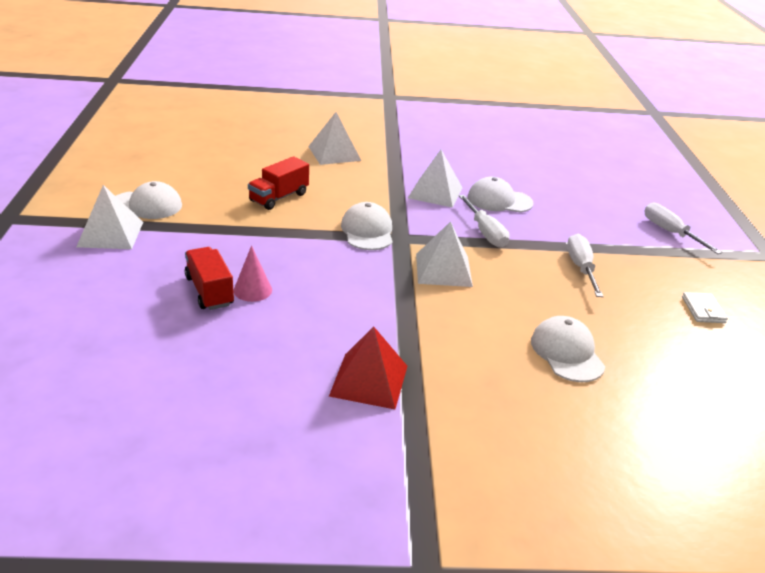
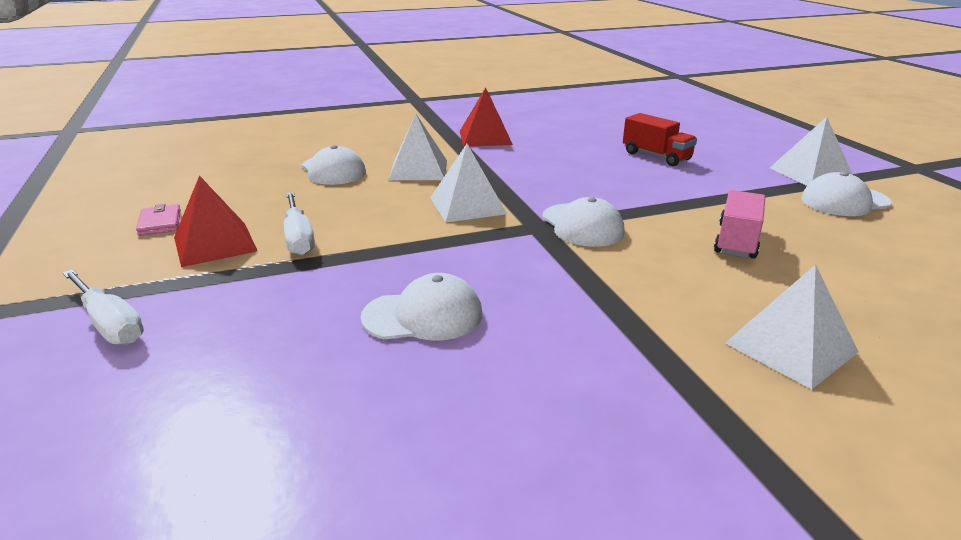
camera: 165 degrees right, 5 degrees down
(252, 290) = (625, 162): pink cone -> none
(279, 197) = (736, 241): red truck -> pink truck
(435, 192) = (538, 304): white pyramid -> white pyramid (418, 169)
(485, 233) = (431, 255): white screwdriver -> none
(643, 276) = (214, 244): none -> red pyramid
(703, 310) = (160, 223): white wallet -> pink wallet

